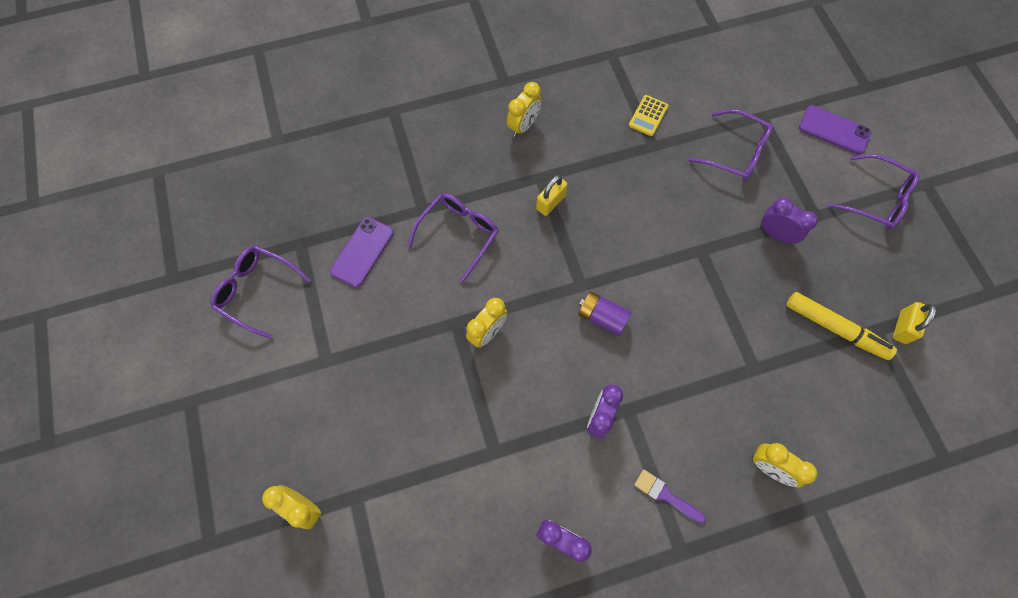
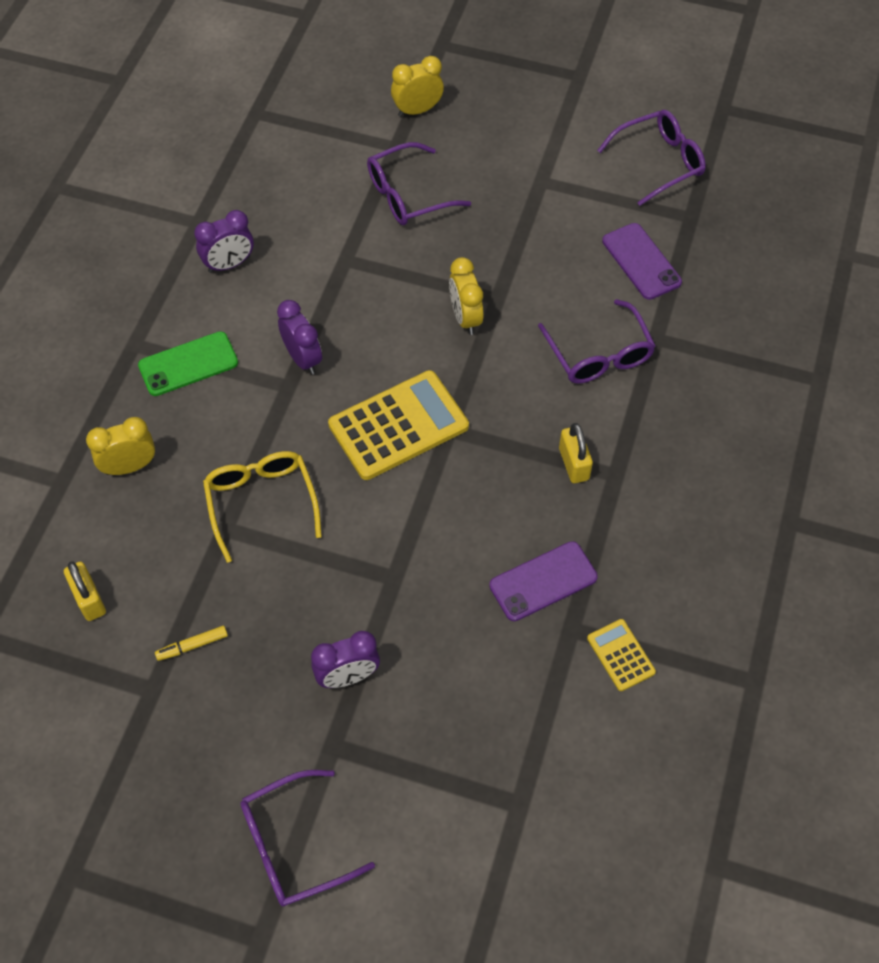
camera: 125 degrees right, 10 degrees down
(523, 126) = (703, 501): yellow clock -> none
(602, 317) = (398, 425): purple battery -> yellow calculator
(665, 495) = (188, 364): purple brush -> green phone
(720, 360) = (261, 502): none -> yellow glasses
(735, 153) = (489, 721): purple glasses -> purple glasses (408, 195)
(834, 130) = (428, 885): purple phone -> purple phone (543, 581)
(835, 328) = (192, 645): yellow marker -> yellow marker, size x0.48
(902, 327) = (130, 722): yellow padlock -> yellow padlock (89, 599)

